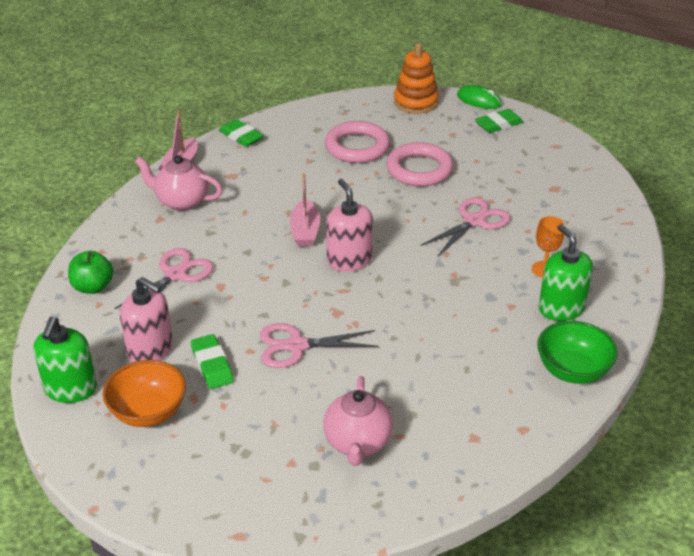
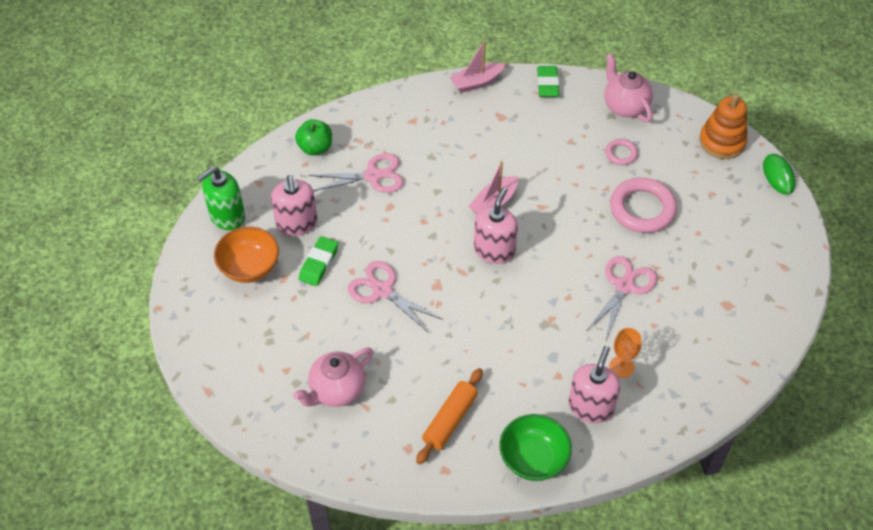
camera: 45 degrees right, 15 degrees up
(181, 201) = (442, 116): pink teapot -> pink teapot (625, 106)
(357, 147) = (621, 154): pink ring -> pink ring, size x0.51
(474, 221) = (624, 286): pink scissors -> pink scissors turned 60 degrees counterclockwise
(477, 393) = (450, 420): none -> orange rolling pin
(498, 124) = (763, 211): green eraser -> none
(561, 308) = (590, 407): green soap dispenser -> pink soap dispenser

